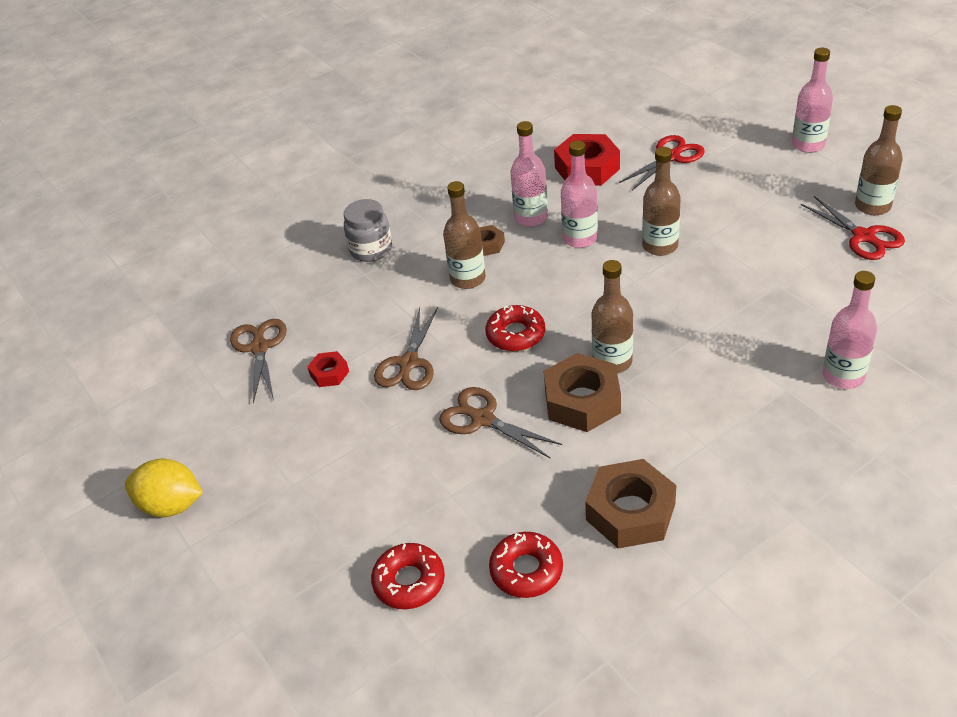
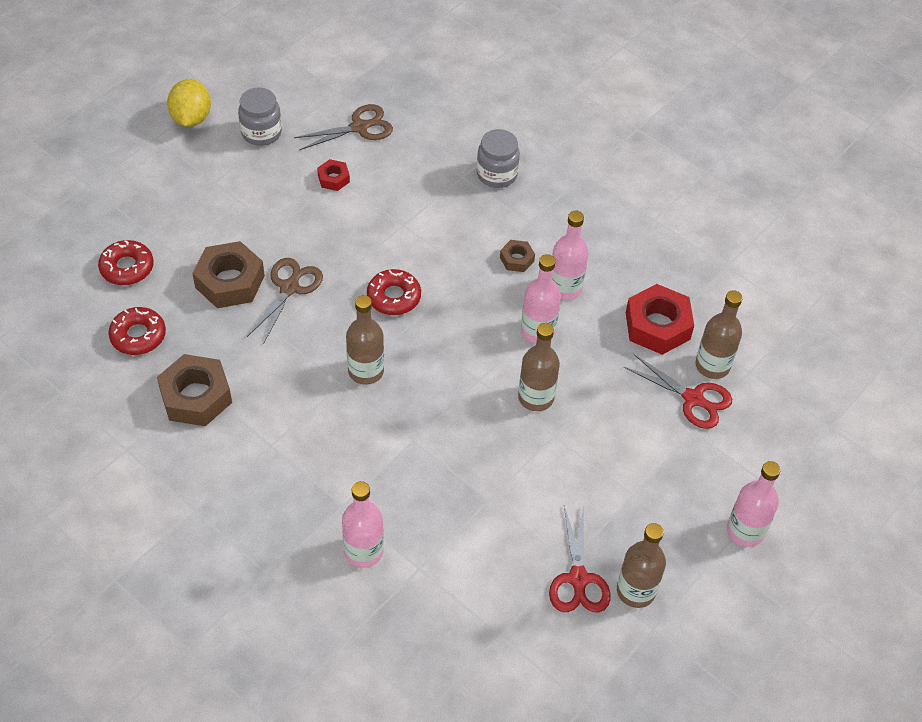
camera: 70 degrees right, 10 degrees up
(229, 435) = (261, 133): none -> grey jar
(408, 364) = (349, 228): brown scissors -> none
(467, 279) = (465, 252): brown bottle -> brown bottle (712, 365)
(582, 401) = (315, 353): brown nut -> brown nut (230, 281)
(864, 237) = (578, 580): red scissors -> red scissors turned 45 degrees counterclockwise

